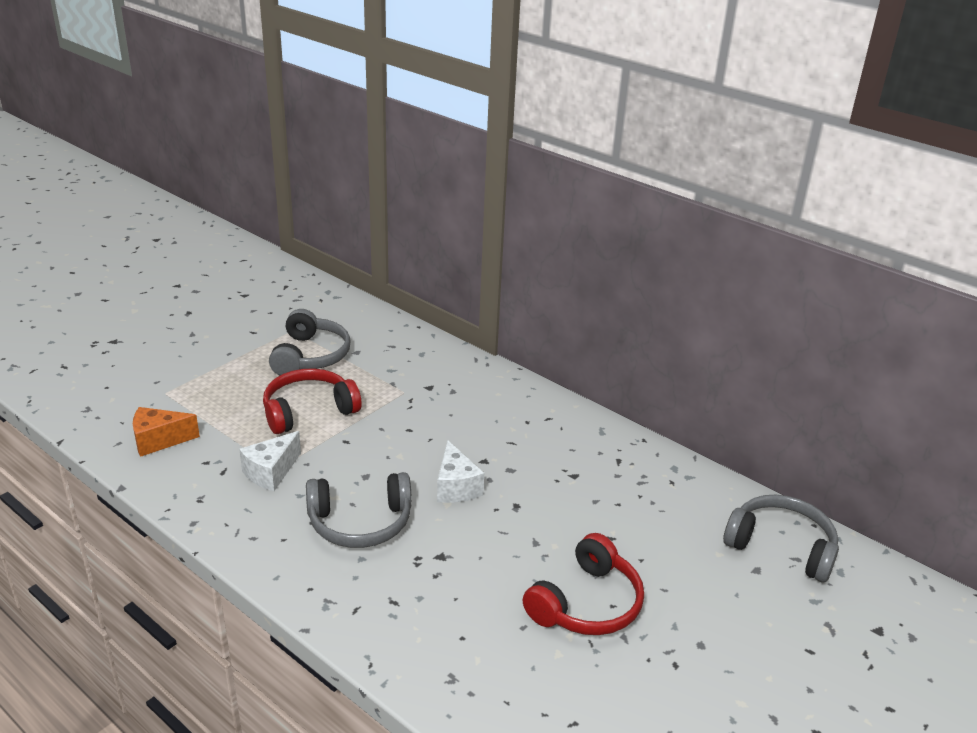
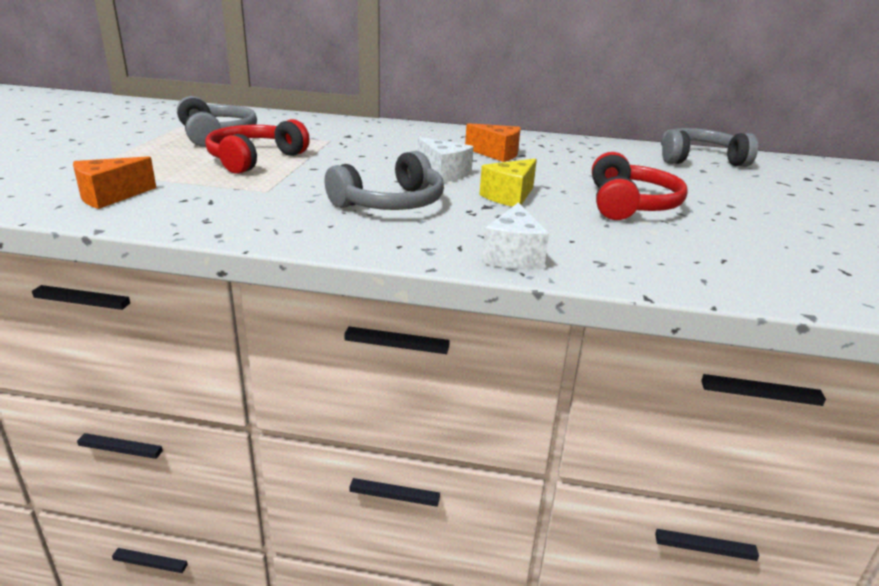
camera: 30 degrees left, 5 degrees down
(271, 472) = (263, 193): white cheese -> white cheese (513, 256)
(478, 548) = (509, 196): none -> yellow cheese
(546, 466) = (496, 154): none -> orange cheese

